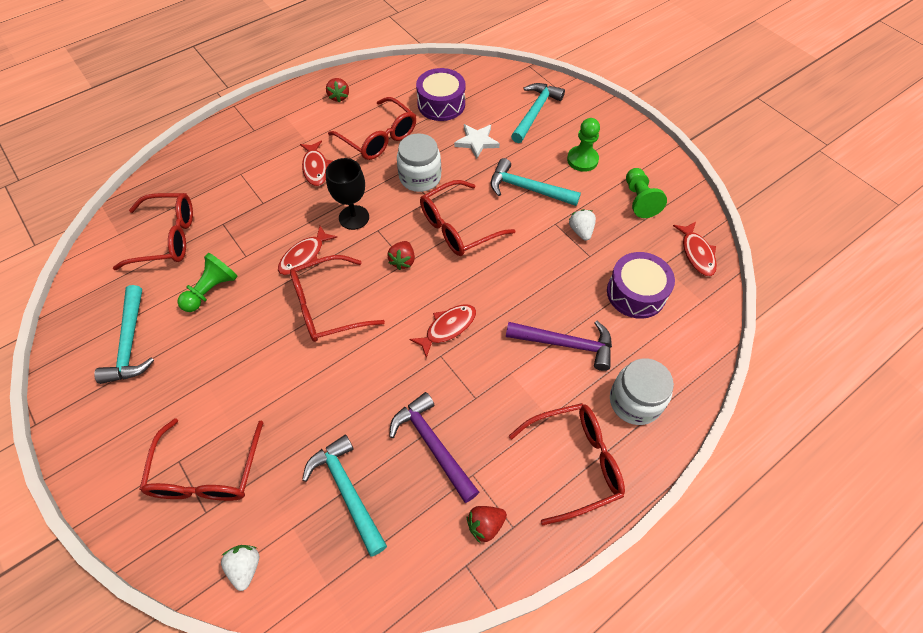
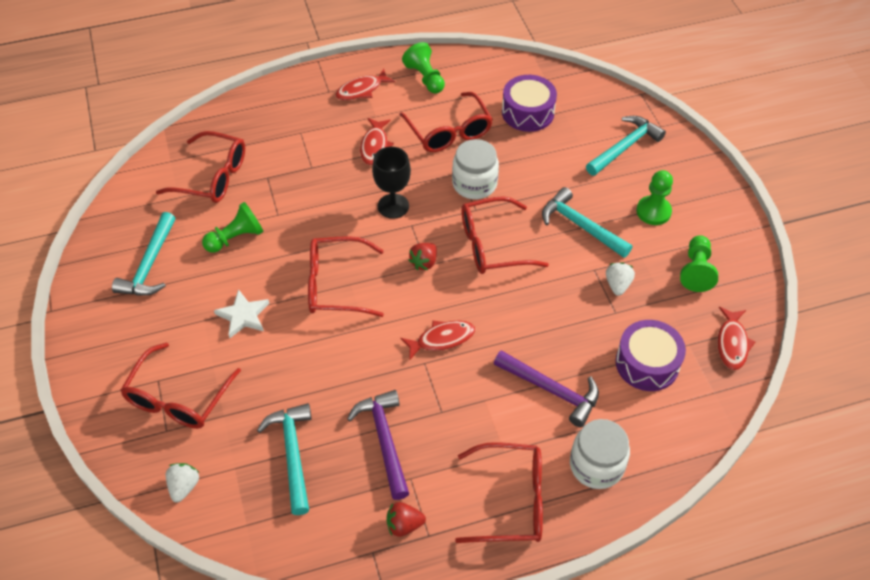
camera: 20 degrees right, 5 degrees down
(304, 256) = (332, 230): red fish -> red fish (361, 90)
(339, 97) = (425, 78): red strawberry -> green pawn
(477, 142) = (548, 162): white star -> white star (243, 315)

